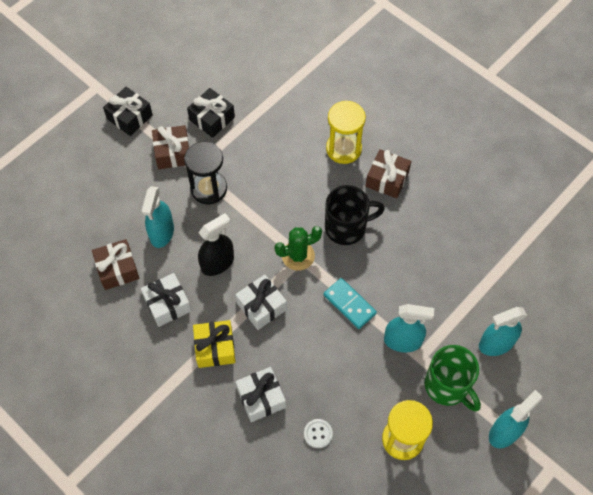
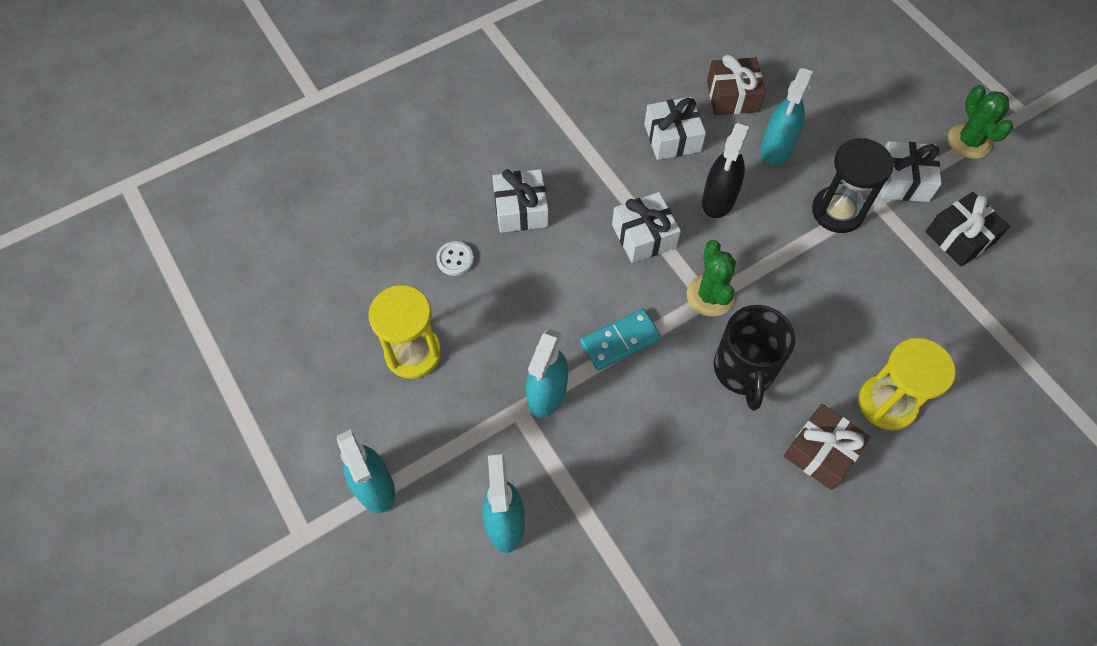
camera: 105 degrees right, 0 degrees up
(129, 117) = (969, 141): black gift -> green cactus
(162, 233) = (776, 148): turquoise spray bottle -> turquoise spray bottle turned 90 degrees counterclockwise
(173, 153) = (903, 180): brown gift -> white gift
(215, 348) = (600, 175): yellow gift -> none
(217, 263) = (718, 200): black spray bottle -> black spray bottle turned 45 degrees clockwise
(447, 386) = (464, 432): green mug -> none

